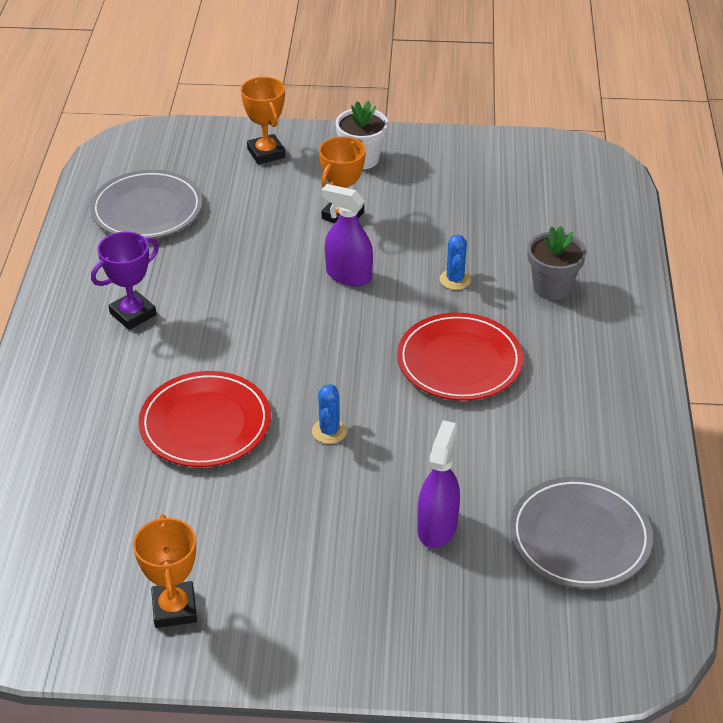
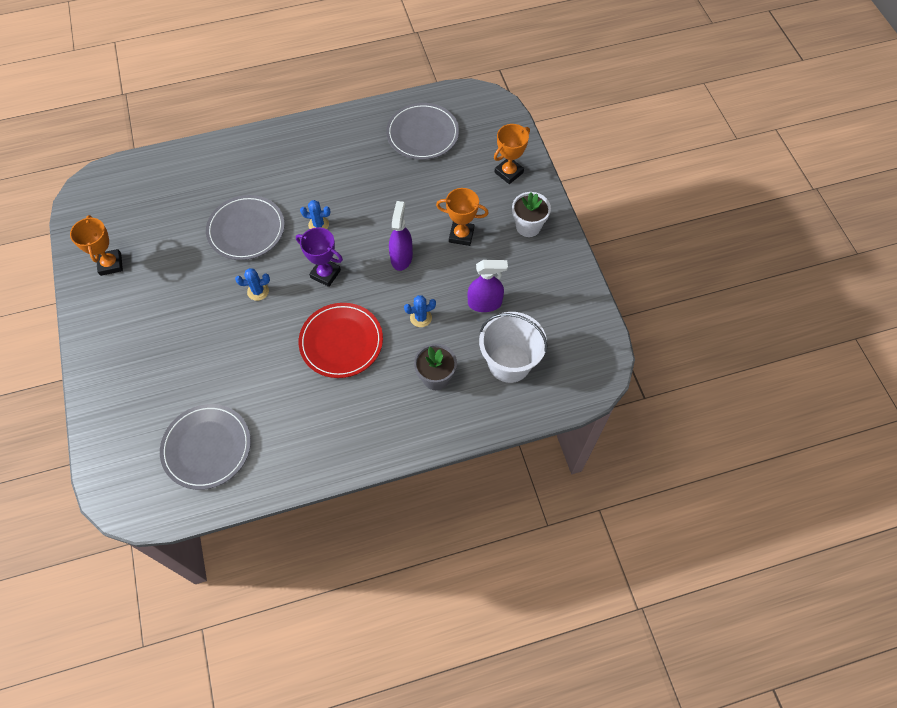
camera: 70 degrees right, 20 degrees up
(133, 314) = (325, 163): purple trophy -> purple trophy (325, 274)
(174, 608) = (110, 264): orange trophy -> orange trophy turned 75 degrees counterclockwise
(205, 423) = (246, 230): red plate -> grey plate
(243, 343) = (318, 224): none -> blue cactus
(437, 527) = (196, 369): purple spray bottle -> purple spray bottle (485, 303)
(555, 222) = (509, 363): none -> white bucket

